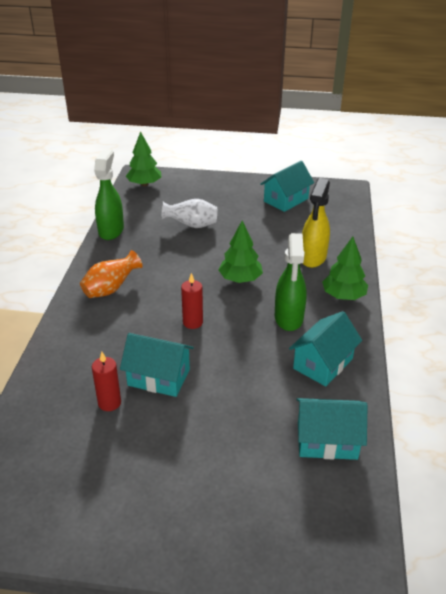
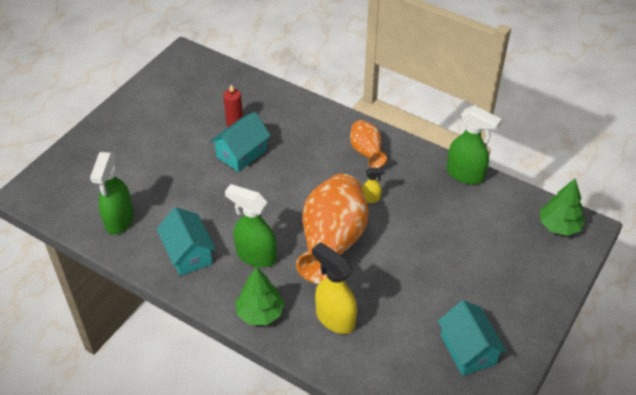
camera: 115 degrees right, 10 degrees up
(171, 272) = (371, 198): none -> yellow spray bottle
(191, 225) = (447, 239): white vase -> none
(192, 322) = (290, 191): red candle -> none
(240, 279) = (332, 244): green tree -> orange vase
(327, 441) = (119, 220): turquoise house -> green spray bottle

